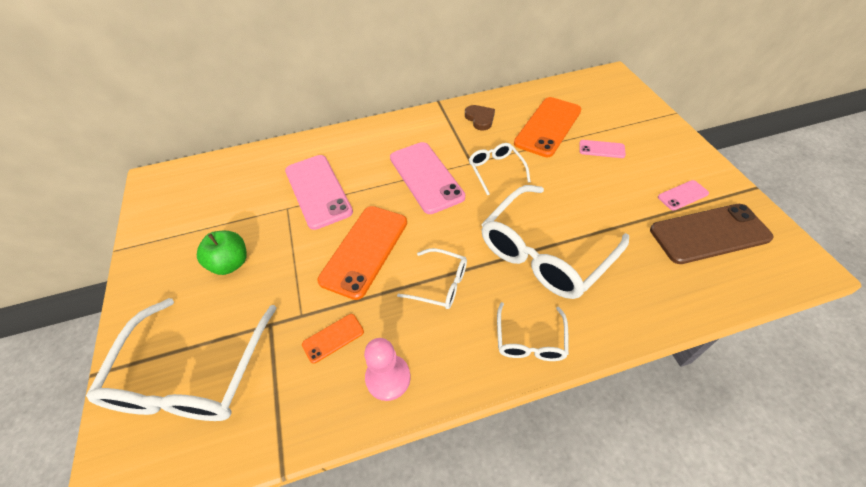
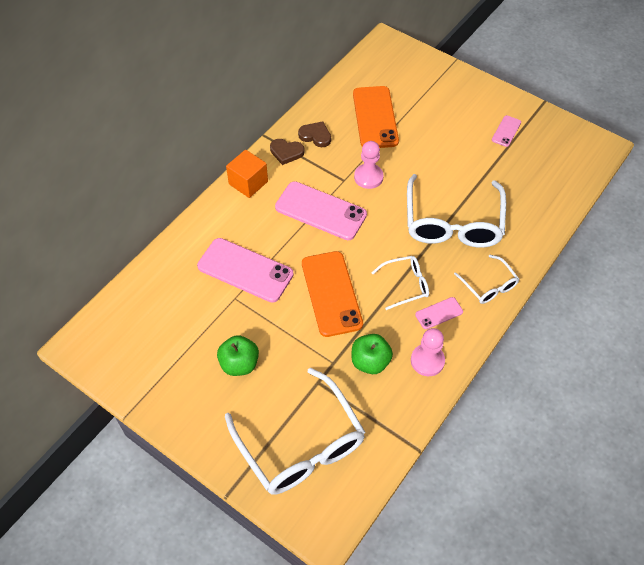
camera: 40 degrees left, 5 degrees up
(333, 338) = (370, 362): orange phone -> green apple
(390, 128) = (248, 183): none -> orange cube
(443, 120) = (286, 152): none -> brown heart
(496, 170) = (368, 177): white glasses -> pink pawn
(601, 149) = (429, 119): pink phone -> pink phone (439, 313)
(709, 234) = (539, 153): brown phone -> none

